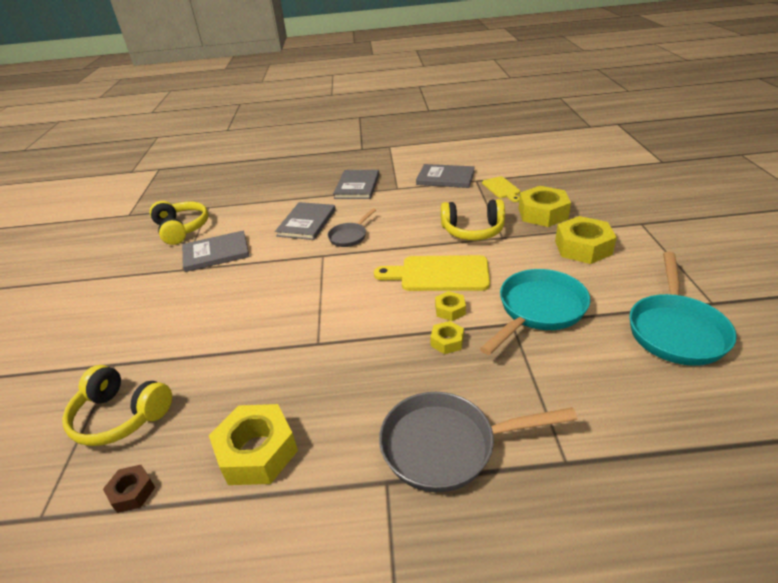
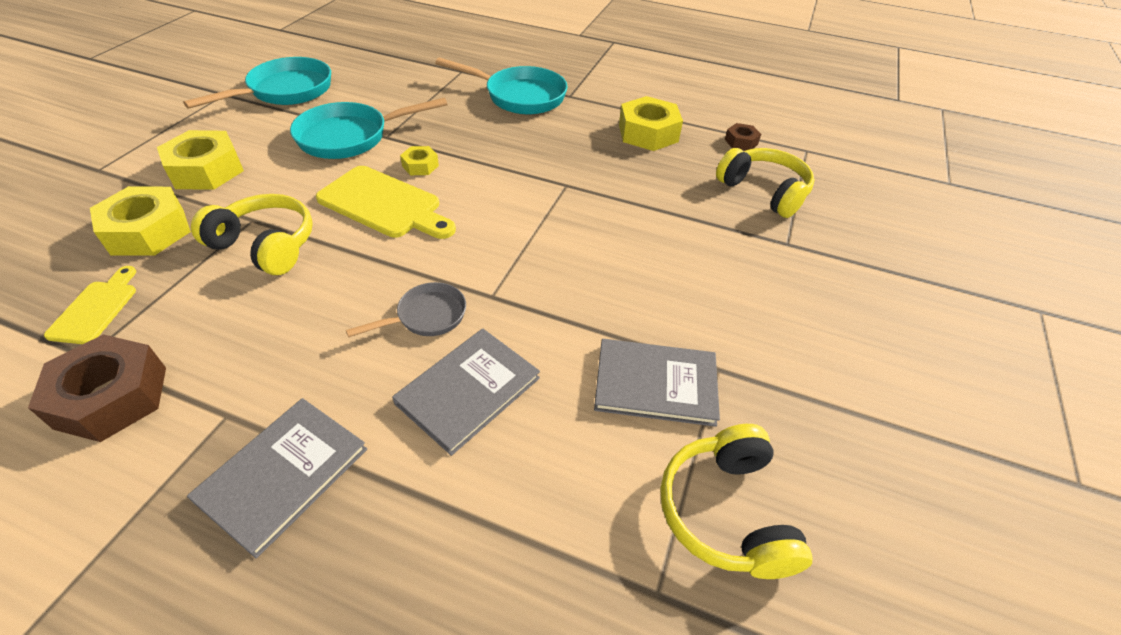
camera: 160 degrees left, 10 degrees up
(445, 178) = (112, 397): grey book -> brown nut
(447, 341) = (454, 144): yellow nut -> none
(447, 446) = (520, 96): grey pan -> turquoise pan

